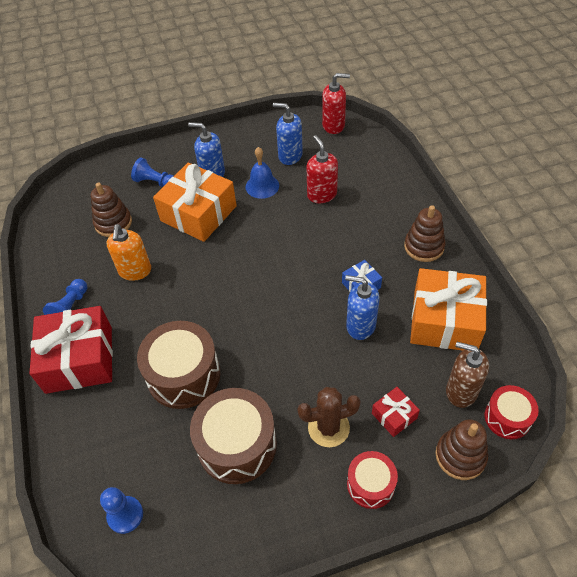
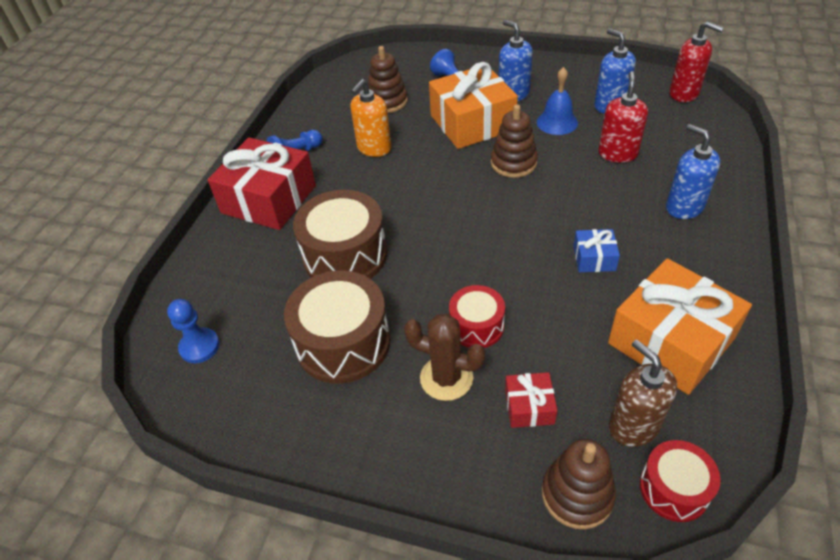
camera: 35 degrees right, 5 degrees down
(360, 325) = (561, 297): blue soap dispenser -> blue soap dispenser (684, 207)
(370, 484) = (447, 460): red drum -> red drum (476, 326)
(424, 247) = (704, 252): brown stacking toy -> brown stacking toy (513, 163)

